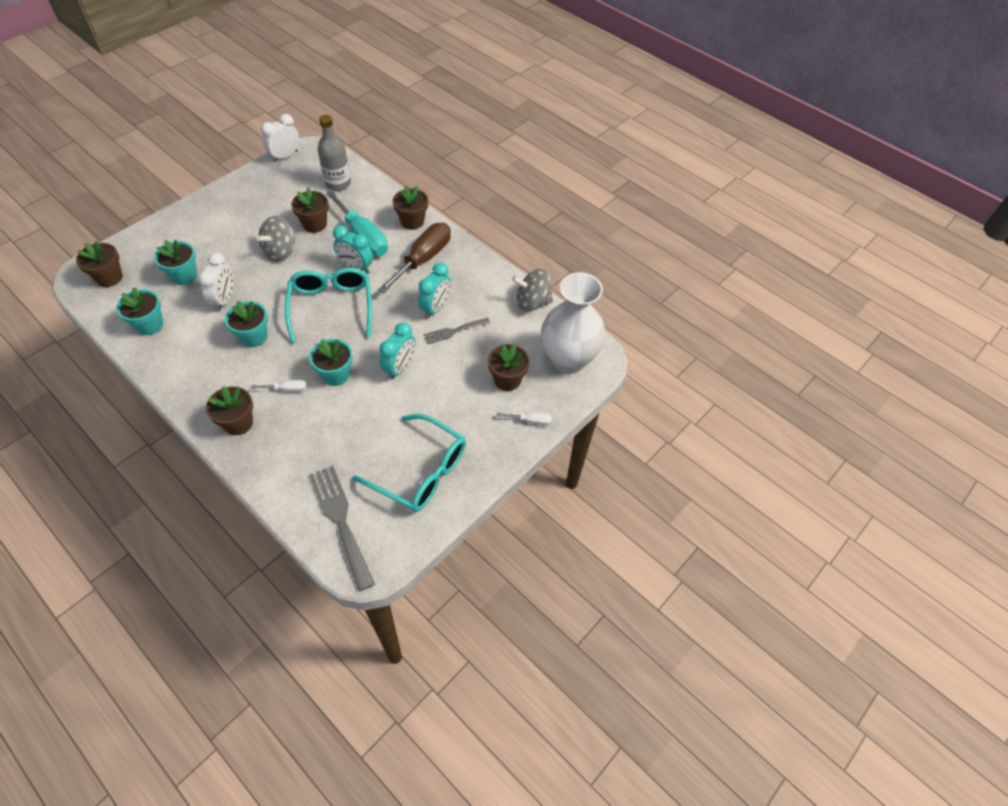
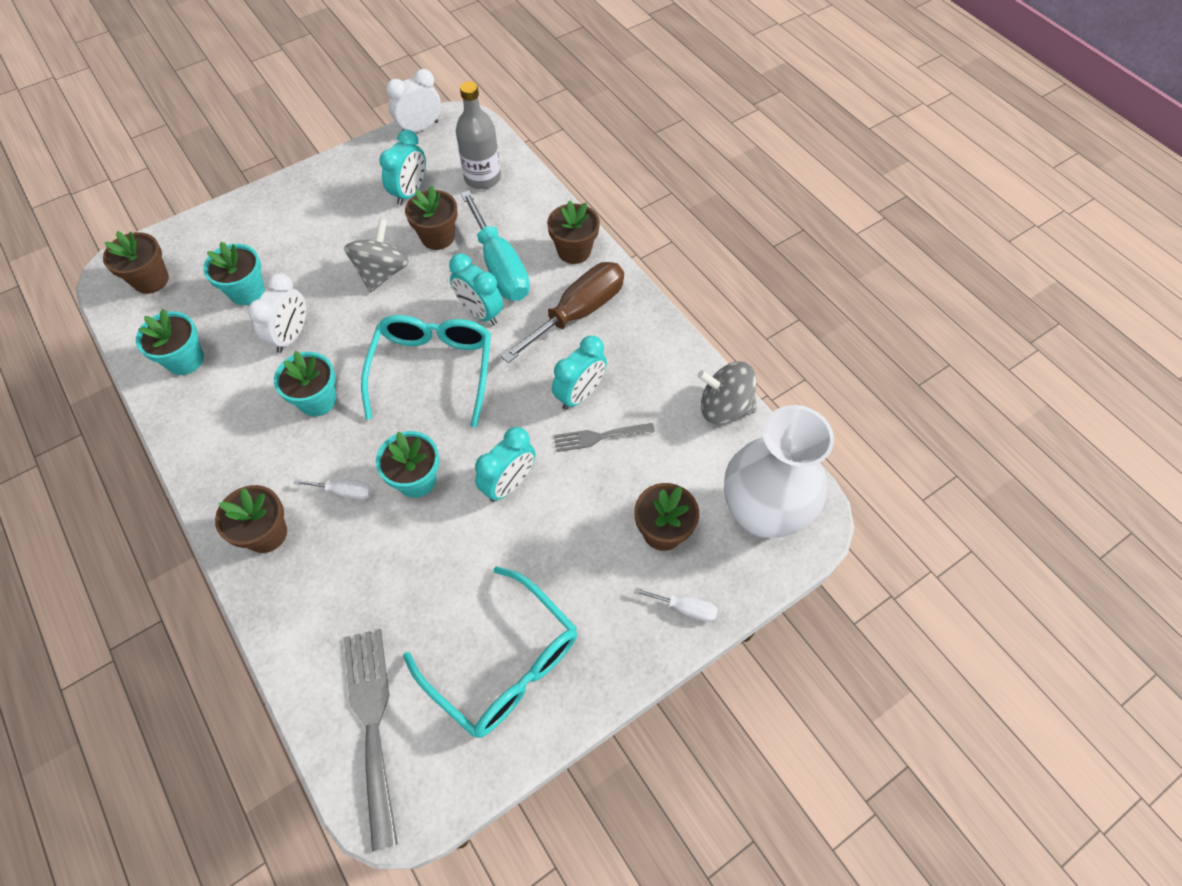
camera: 15 degrees right, 5 degrees up
(280, 251) = (382, 273): grey spinning top -> grey spinning top turned 150 degrees clockwise
(288, 198) = (410, 193): none -> turquoise clock

